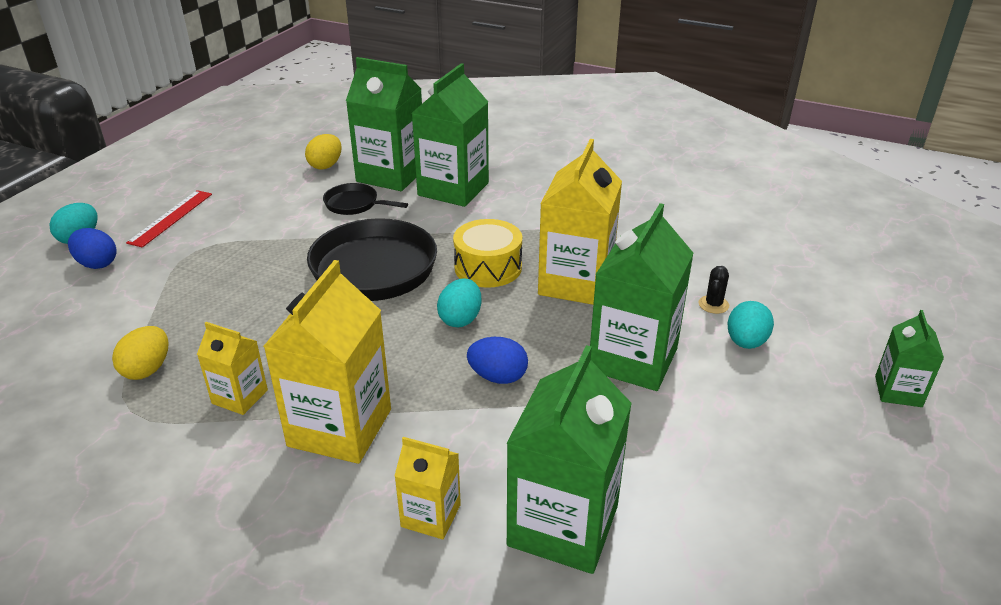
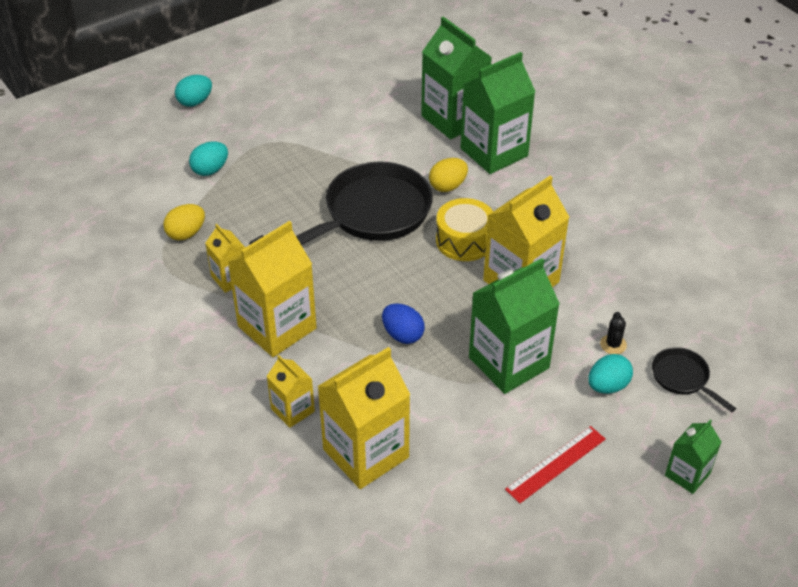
camera: 30 degrees right, 10 degrees up
(97, 264) = (196, 130): blue egg -> none
(171, 218) = (265, 104): red ruler -> red ruler (556, 464)
(326, 165) = (408, 90): yellow egg -> yellow egg (448, 186)
(355, 204) = (405, 140): black pan -> black pan (683, 378)
(460, 319) = (411, 278): turquoise egg -> turquoise egg (210, 170)
(563, 525) = (366, 453): green carton -> yellow carton
(713, 304) = (613, 344): black cactus -> black cactus turned 45 degrees counterclockwise

